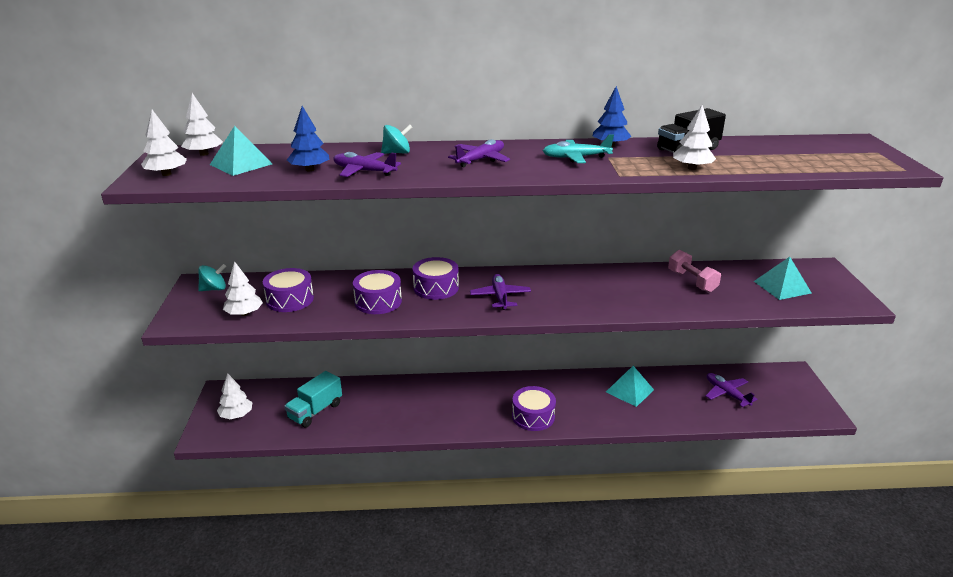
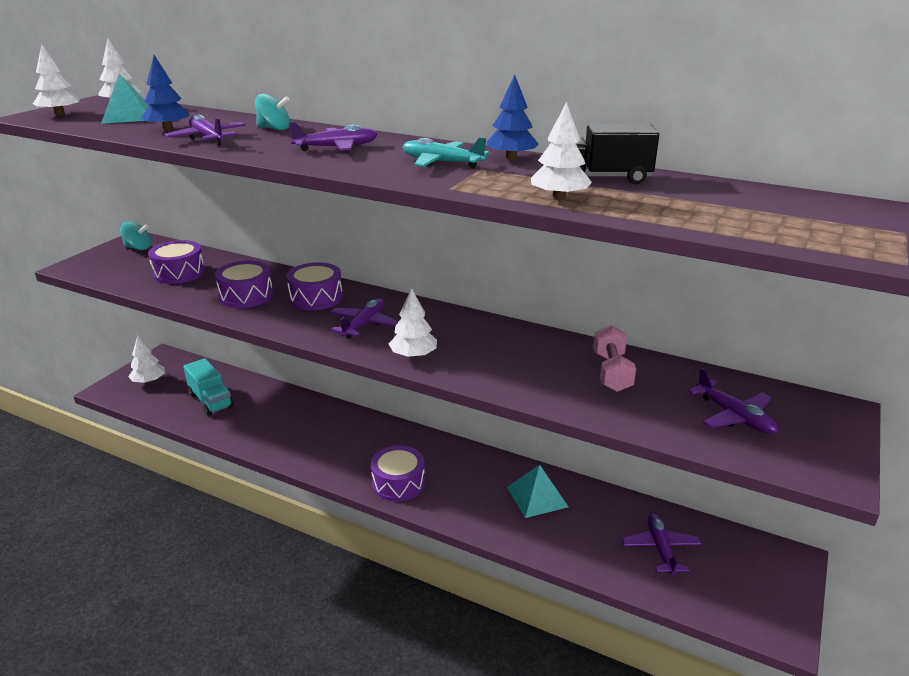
camera: 30 degrees right, 0 degrees up
(244, 313) = (128, 274): white tree -> white tree (413, 355)
(315, 411) = (210, 400): turquoise truck -> turquoise truck turned 105 degrees counterclockwise
(782, 287) = (734, 416): turquoise pyramid -> purple plane

